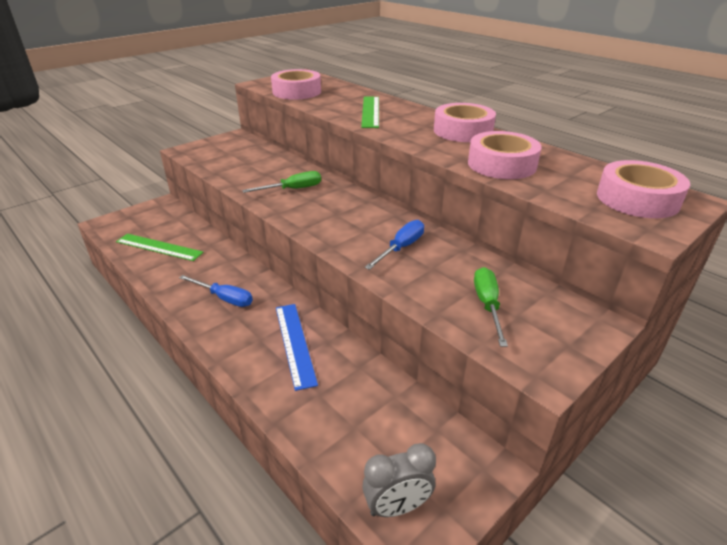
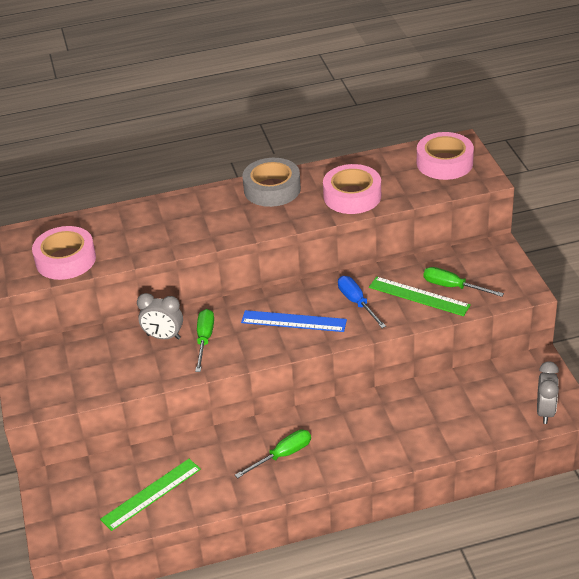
camera: 60 degrees left, 5 degrees up
(224, 298) = (282, 455): blue screwdriver -> green screwdriver
(285, 173) = (163, 337): none -> grey clock
(294, 343) = (374, 422): blue ruler -> blue ruler (293, 321)
(370, 111) = (177, 226): green ruler -> green ruler (419, 296)
(463, 131) = (272, 189): pink tape -> grey tape

